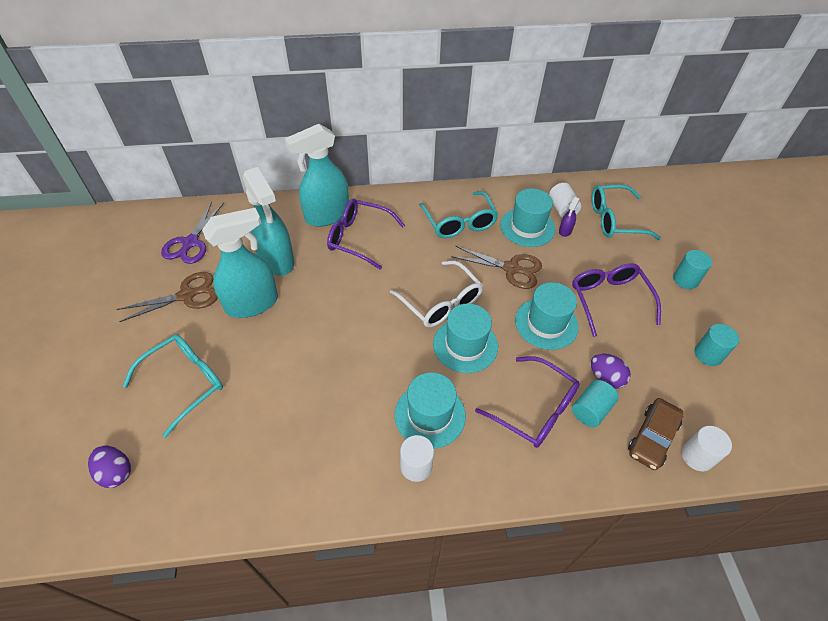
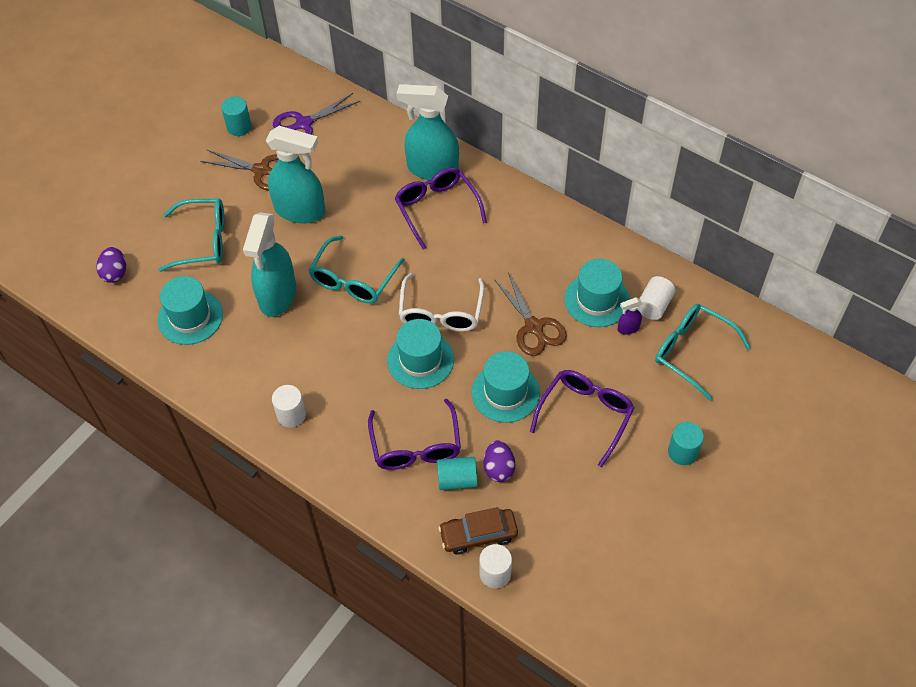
camera: 45 degrees right, 5 degrees up
(277, 260) = (352, 185): turquoise spray bottle -> turquoise spray bottle (277, 296)
(430, 415) = (337, 389): turquoise hat -> turquoise hat (190, 317)
(459, 223) = (539, 253): turquoise glasses -> turquoise glasses (353, 280)
(708, 354) = (611, 521): turquoise cylinder -> turquoise cylinder (239, 127)

